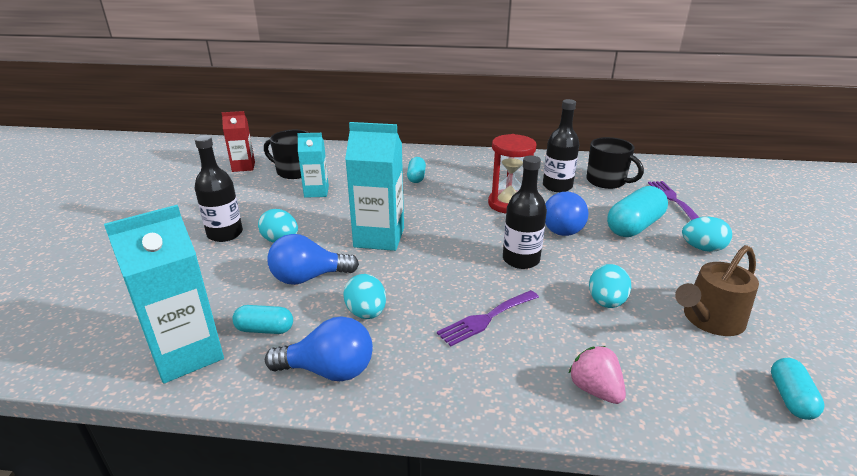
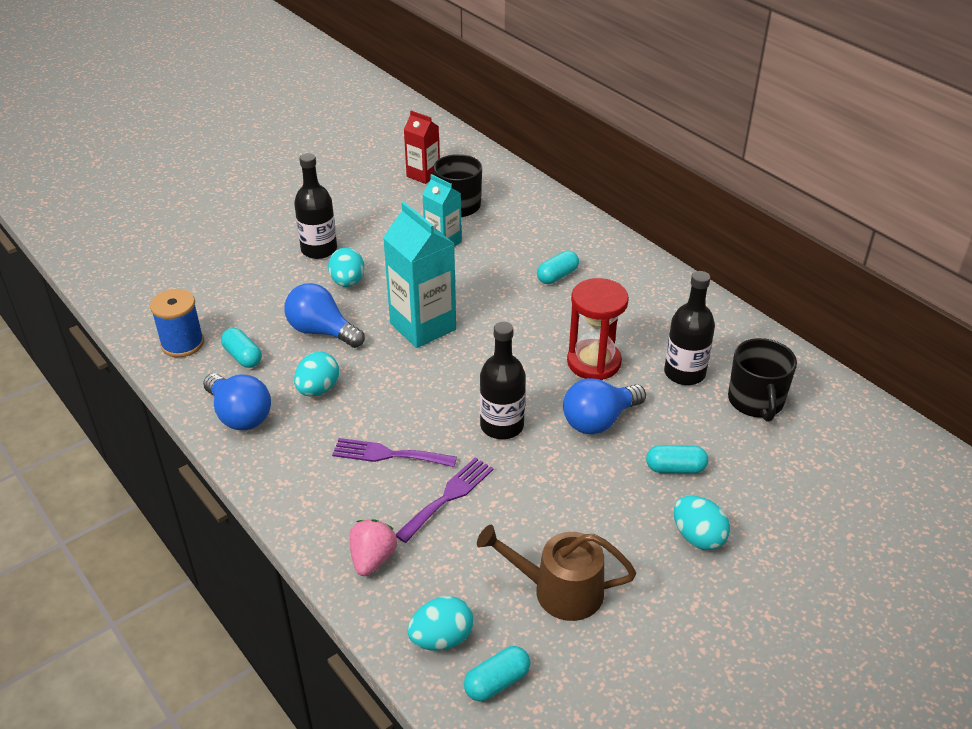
camera: 45 degrees right, 10 degrees up
(186, 354) = (182, 344): turquoise carton -> blue spool
(606, 302) = (502, 512): turquoise egg -> turquoise egg (441, 638)
(634, 226) = (675, 468): turquoise capsule -> turquoise capsule, size x0.57
(672, 199) = (789, 469): purple fork -> purple fork (448, 496)

